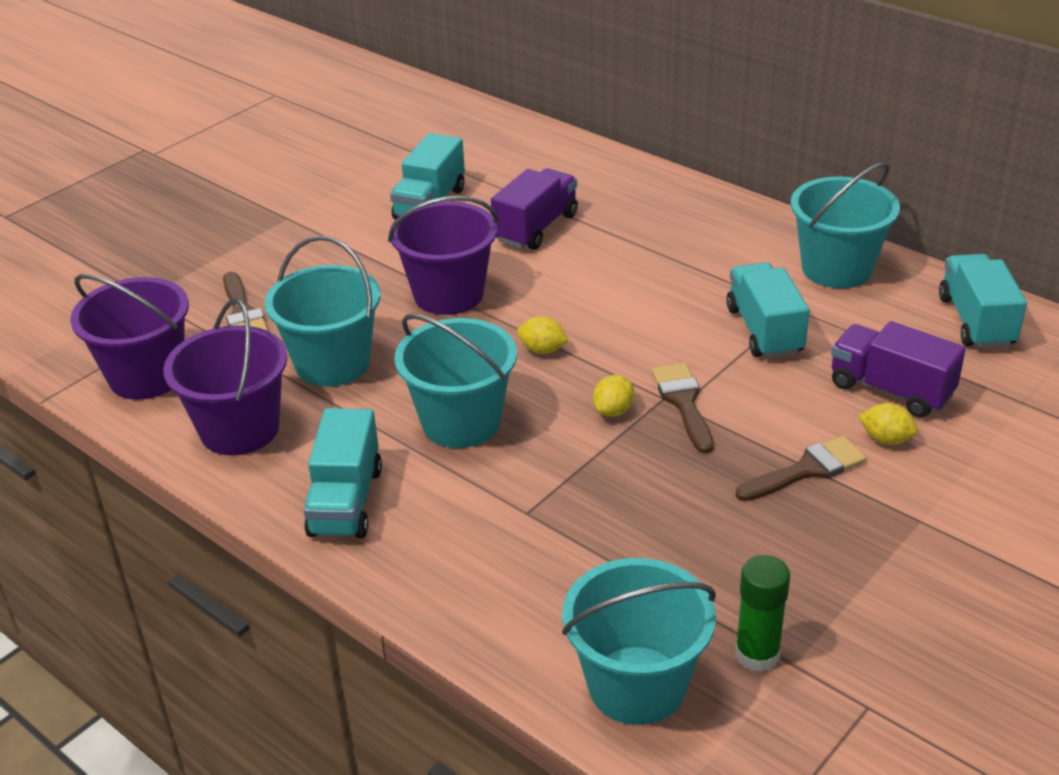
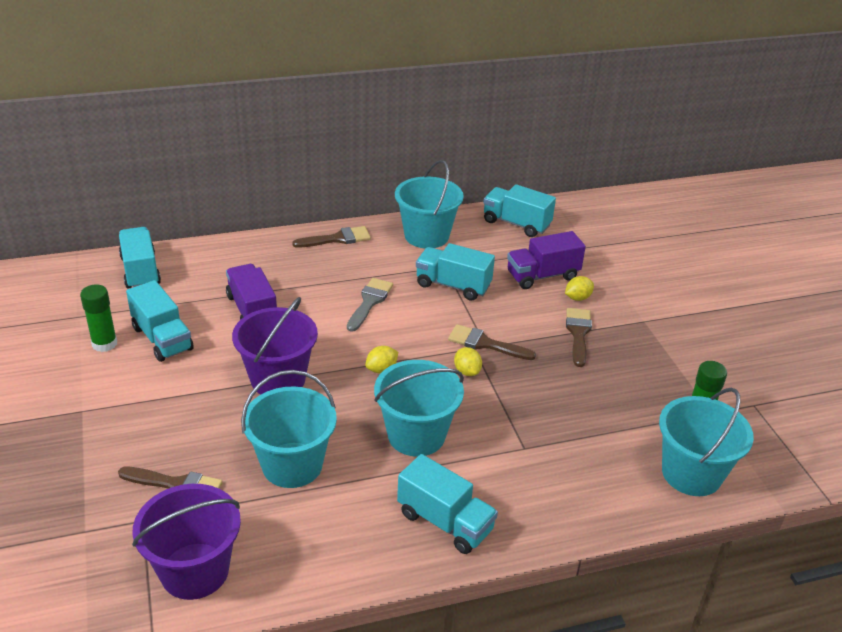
camera: 60 degrees left, 0 degrees up
(240, 429) = (316, 543): purple bucket -> none
(386, 181) = (104, 344): none -> green glue stick
(513, 142) = (140, 271): none -> turquoise truck
(649, 289) = (369, 302): none -> grey brush
(734, 216) = (337, 239): none -> brown brush

